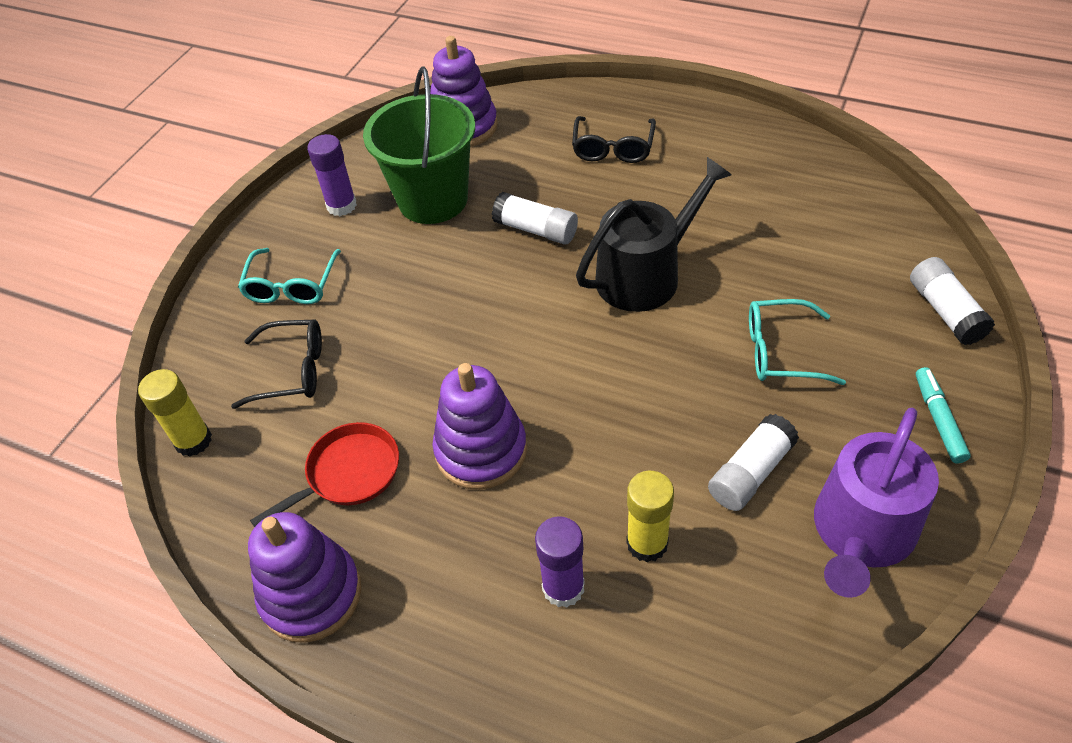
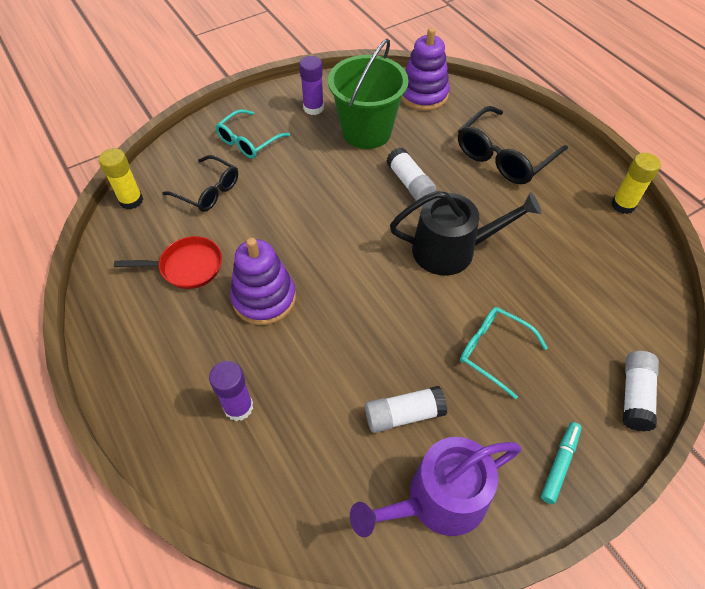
camera: 30 degrees right, 5 degrees up
(311, 594) = (115, 321): purple stacking toy -> none
(613, 148) = (504, 156): black glasses -> black glasses, size x1.53
(647, 543) = (305, 414): yellow glue stick -> yellow glue stick (623, 205)

